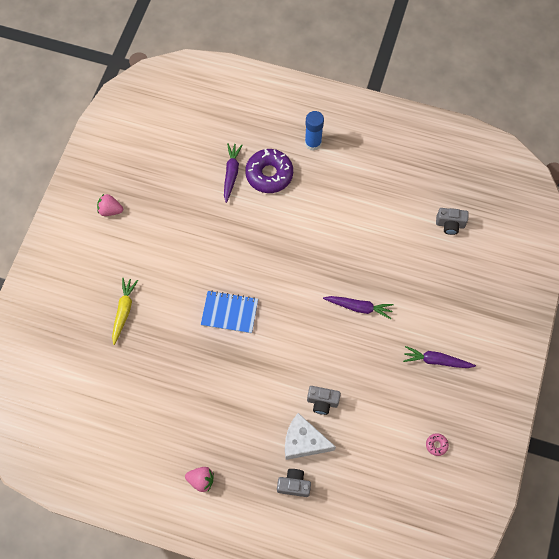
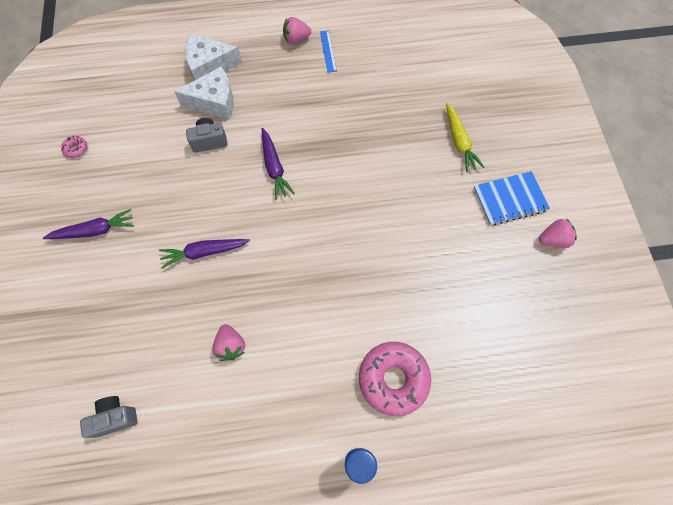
camera: 155 degrees right, 0 degrees up
(179, 452) = (328, 51): none -> blue ruler
(229, 312) = (349, 186): blue notebook -> blue notebook (510, 199)
(231, 173) = (443, 356): purple carrot -> purple carrot (274, 167)
(269, 174) = (393, 379): purple donut -> pink donut
(294, 485) = (209, 66): grey camera -> white cheese
(363, 236) = (231, 345): none -> pink strawberry

